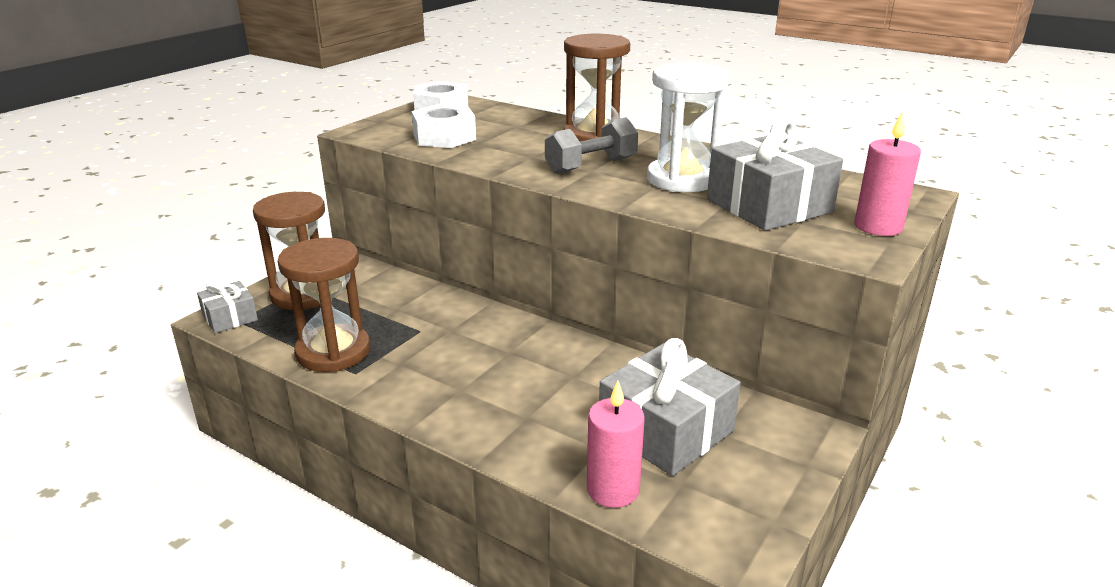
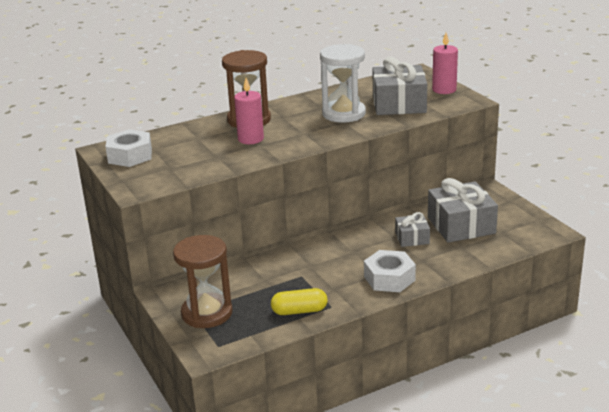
camera: 60 degrees left, 0 degrees up
(230, 318) = (211, 348): grey gift -> grey gift (412, 238)
(333, 352) = (299, 311): brown hourglass -> yellow capsule
(444, 137) = (190, 163): white nut -> white nut (389, 278)
(591, 166) = (297, 131): grey dumbbell -> none
(613, 490) = (495, 250): pink candle -> pink candle (250, 139)

